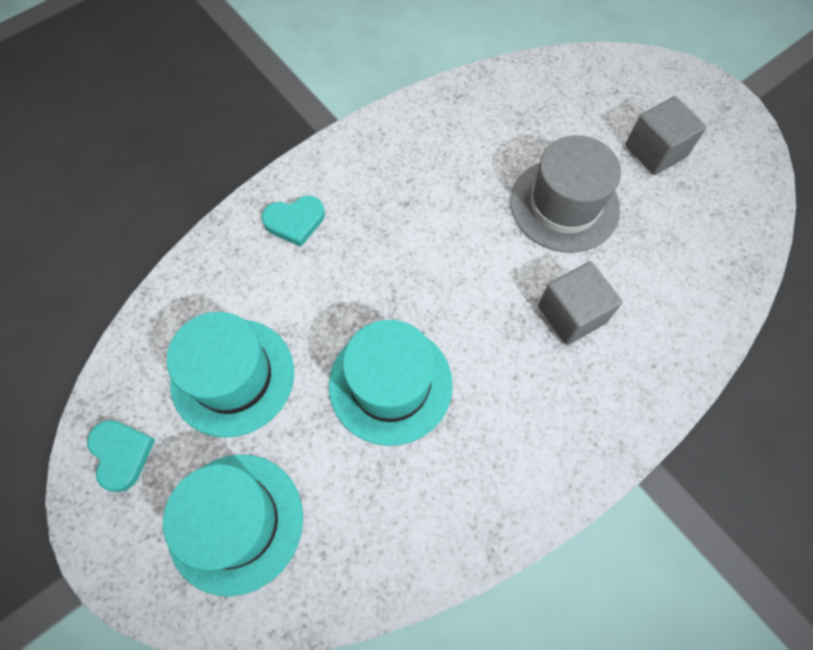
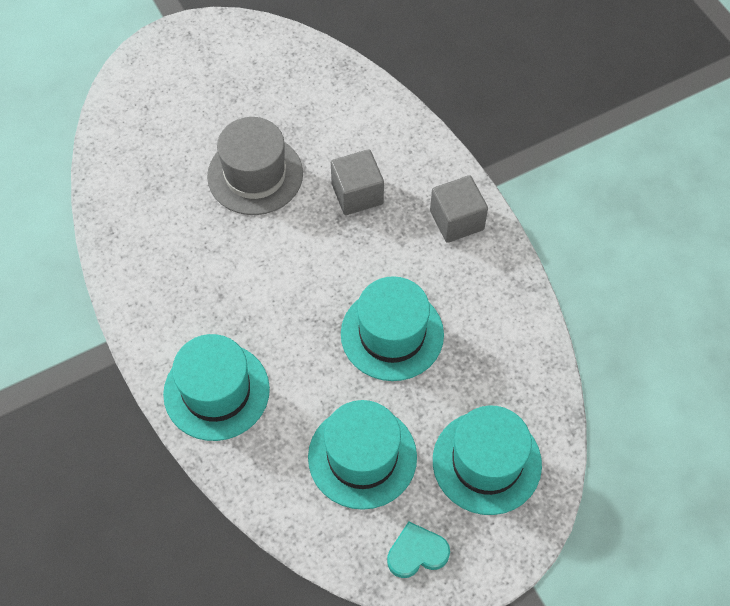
camera: 80 degrees left, 5 degrees down
(295, 221) = (216, 391): turquoise heart -> turquoise hat
(655, 151) = (219, 96): grey cube -> grey cube (456, 220)

